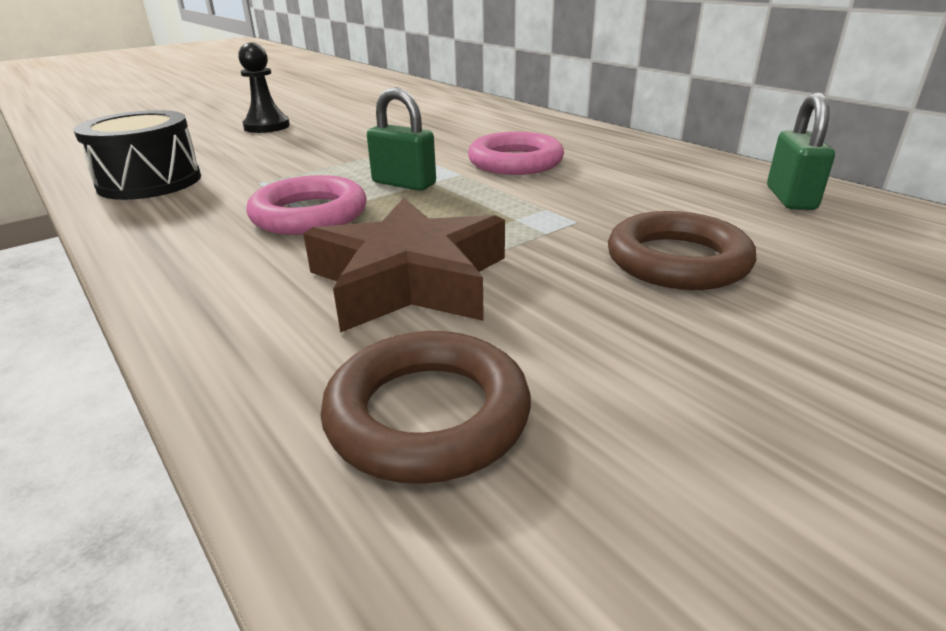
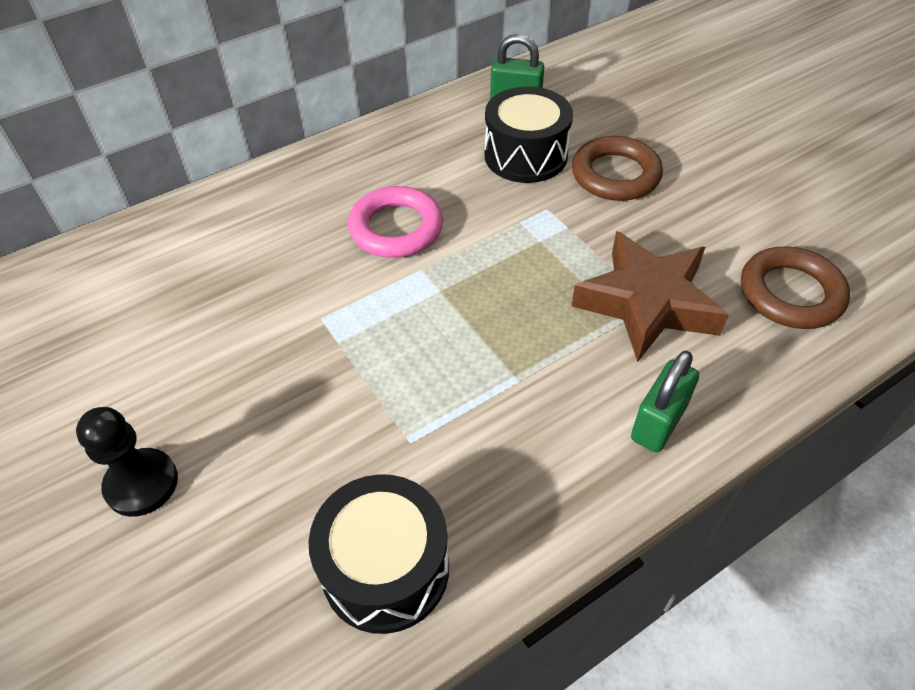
camera: 85 degrees left, 20 degrees up
(309, 214) = (518, 378): pink ring -> none
(404, 184) = (443, 311): green padlock -> green padlock (658, 423)
(676, 207) = (525, 155): none -> black drum

